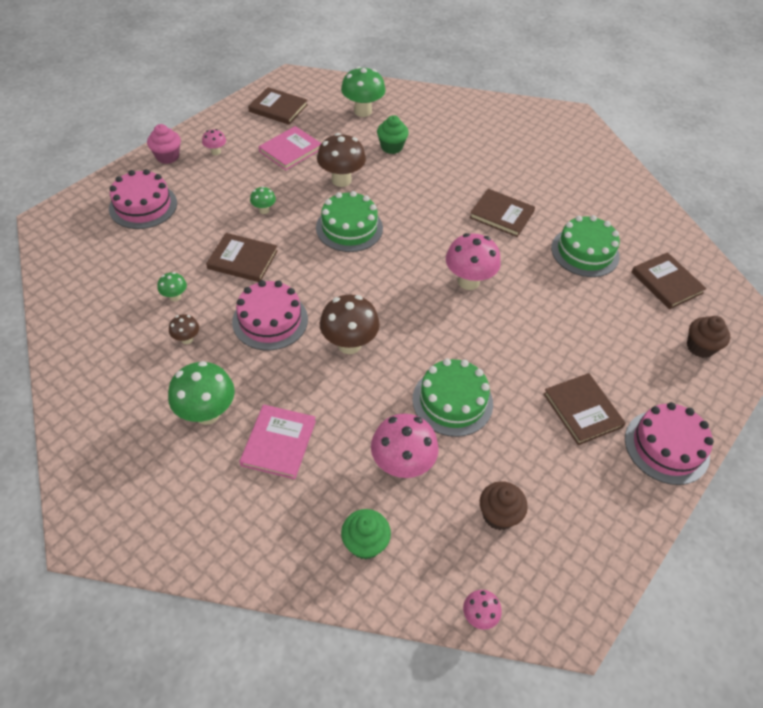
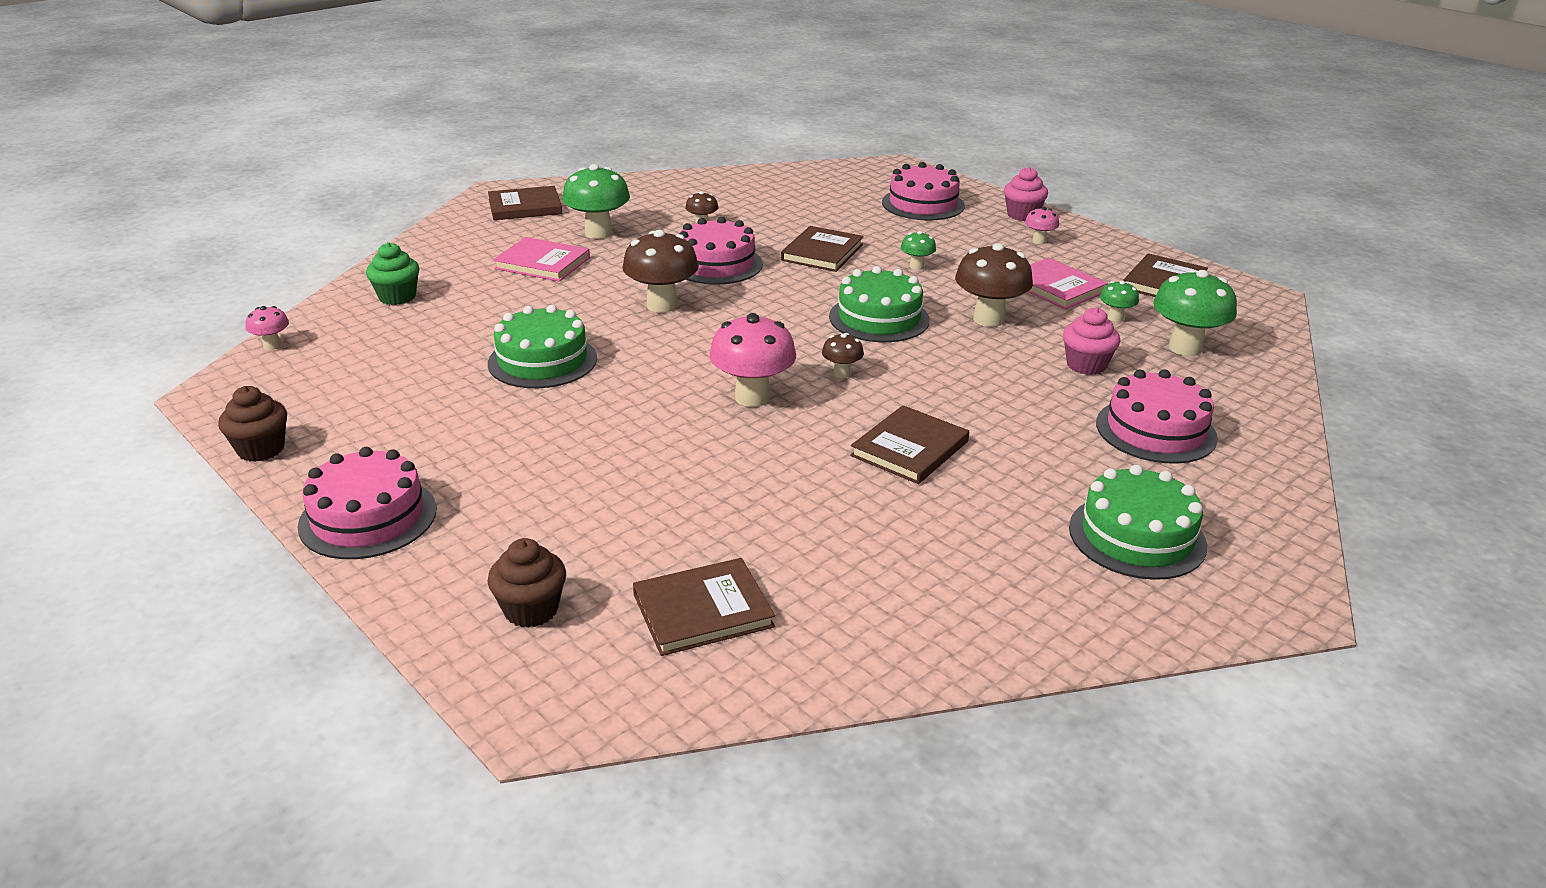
camera: 100 degrees right, 20 degrees down
(175, 297) = (767, 220): green mushroom -> green mushroom (1115, 318)
(391, 147) = (1086, 365): green cupcake -> pink cupcake
(402, 465) = (473, 322): pink mushroom -> none
(427, 243) = (841, 373): none -> brown mushroom
(454, 131) = (1155, 430): none -> pink cake
(498, 515) = (370, 370): brown cupcake -> brown cupcake (261, 449)
(582, 410) = (473, 455): brown book -> brown book (525, 207)
(585, 252) = (803, 524): green cake -> green cake (1137, 536)

